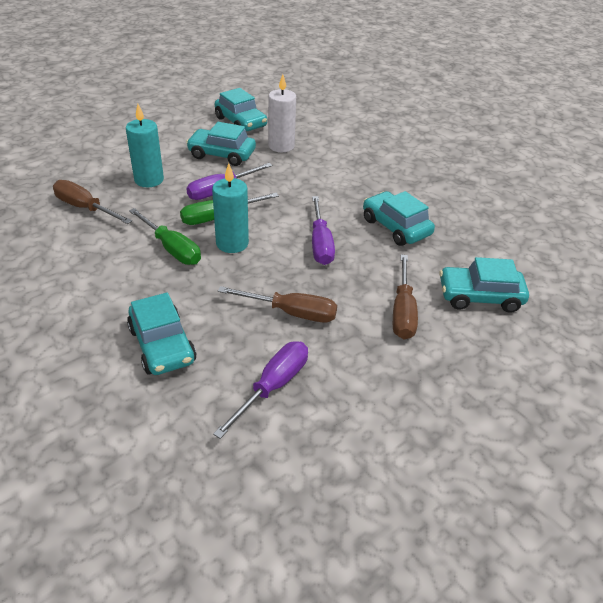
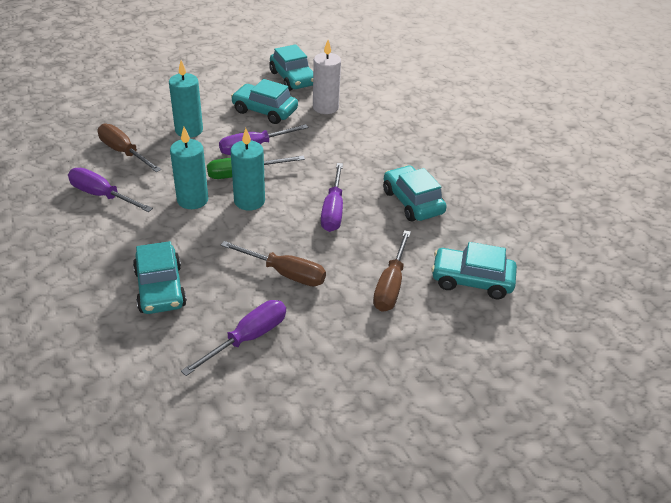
camera: 10 degrees right, 0 degrees up
(72, 254) = (102, 195): none -> purple screwdriver
(172, 248) = (192, 200): green screwdriver -> turquoise candle

